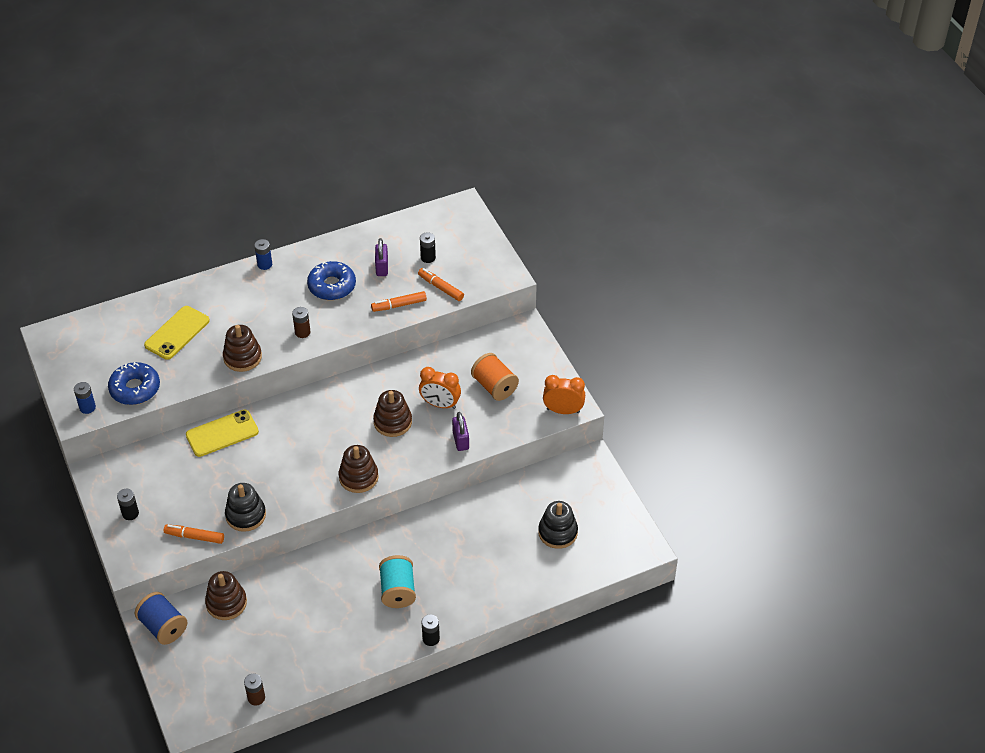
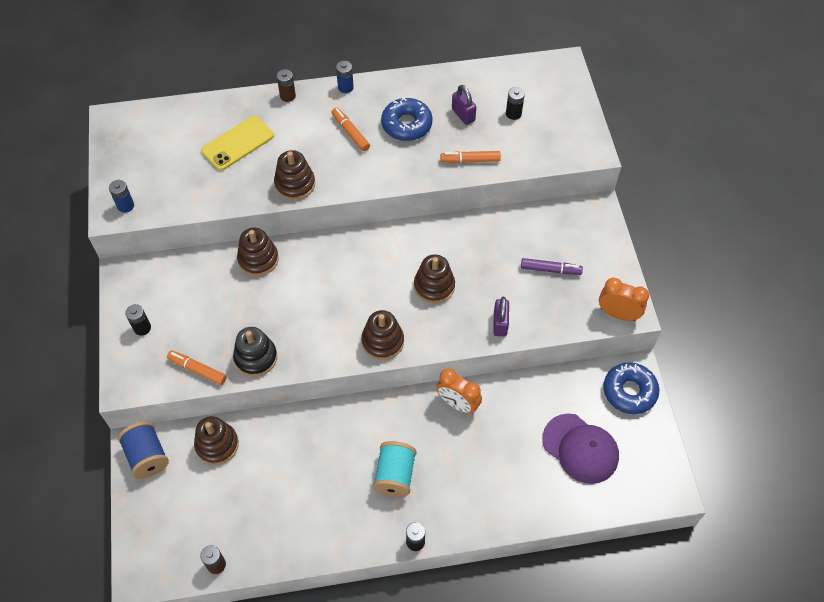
camera: 15 degrees right, 10 degrees up
(135, 389) = (178, 195): blue donut -> blue donut (629, 391)
(222, 433) = (258, 259): yellow phone -> brown stacking toy
(302, 332) = (363, 169): brown battery -> brown battery (287, 96)
(382, 267) = (463, 115): purple padlock -> purple padlock turned 45 degrees counterclockwise
(440, 288) = (518, 150): orange marker -> orange marker (350, 132)
(440, 404) = (488, 277): orange clock -> orange clock (457, 404)
(494, 386) = (550, 270): orange spool -> purple marker
(557, 532) = (580, 448): black stacking toy -> purple cap

